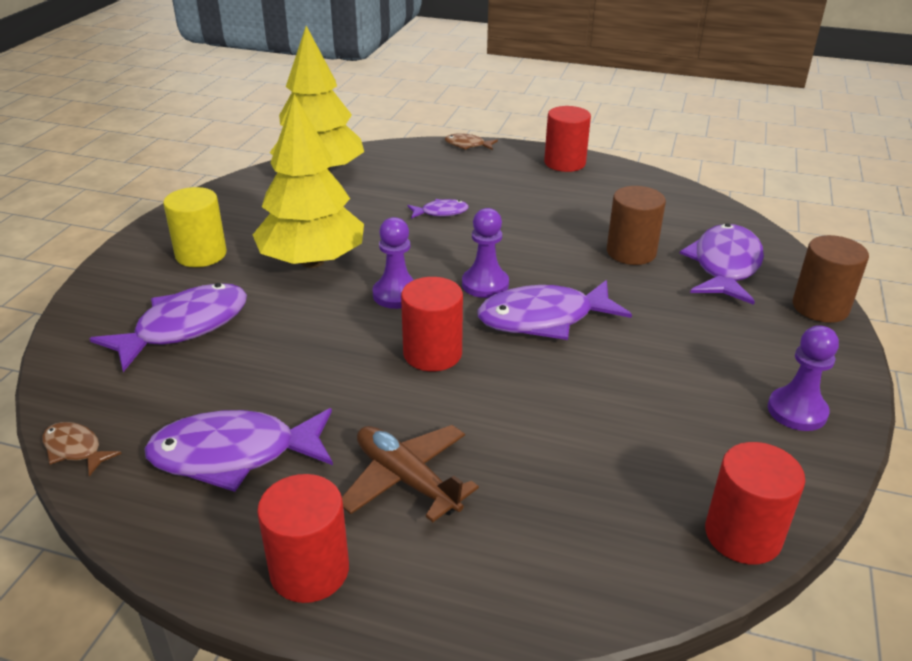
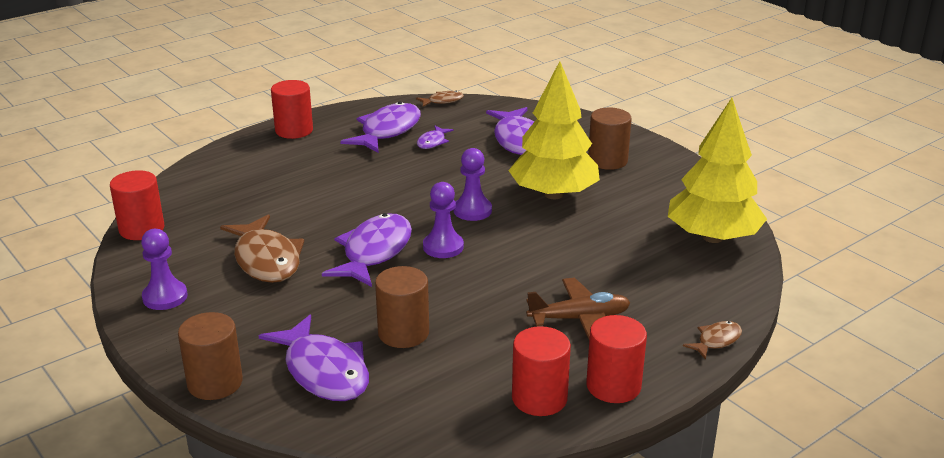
camera: 125 degrees right, 5 degrees down
(201, 254) = (607, 160): yellow cylinder -> brown cylinder
(407, 480) = (309, 163): brown plane -> brown plane (579, 319)
(432, 354) = (393, 201): red cylinder -> red cylinder (539, 398)
(441, 212) = (575, 269): purple fish -> purple fish (432, 142)
(648, 380) = (266, 260): none -> brown fish

